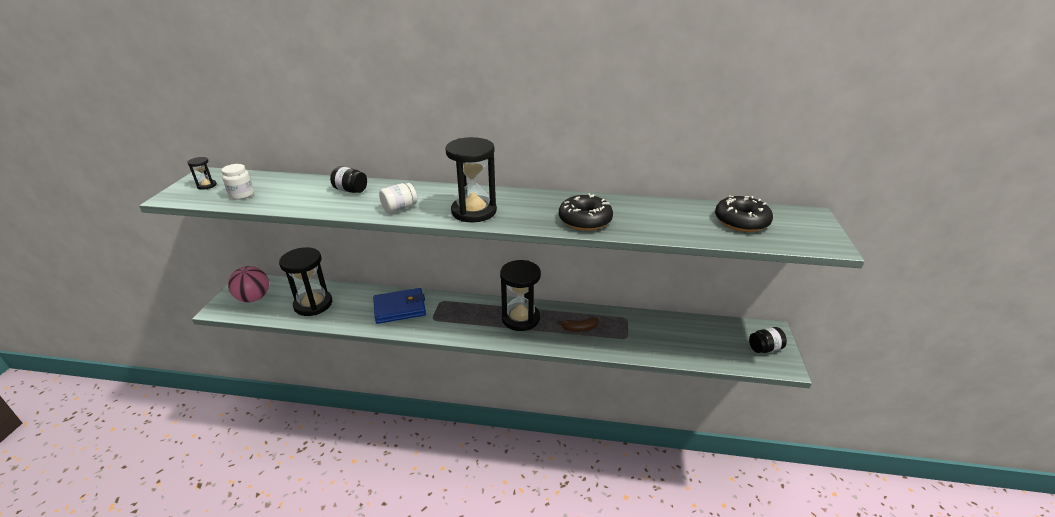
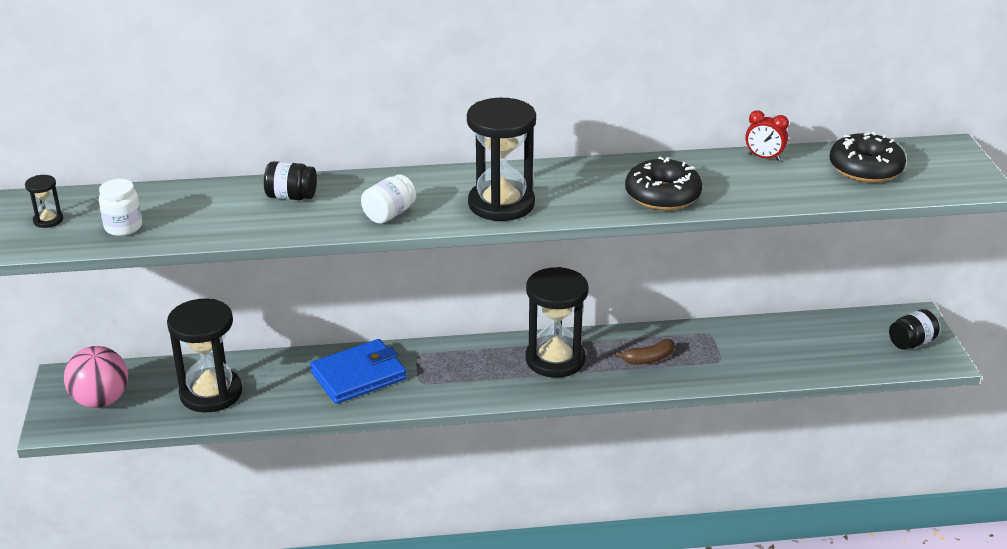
camera: 15 degrees left, 0 degrees up
(669, 205) = (764, 157): none -> red clock

